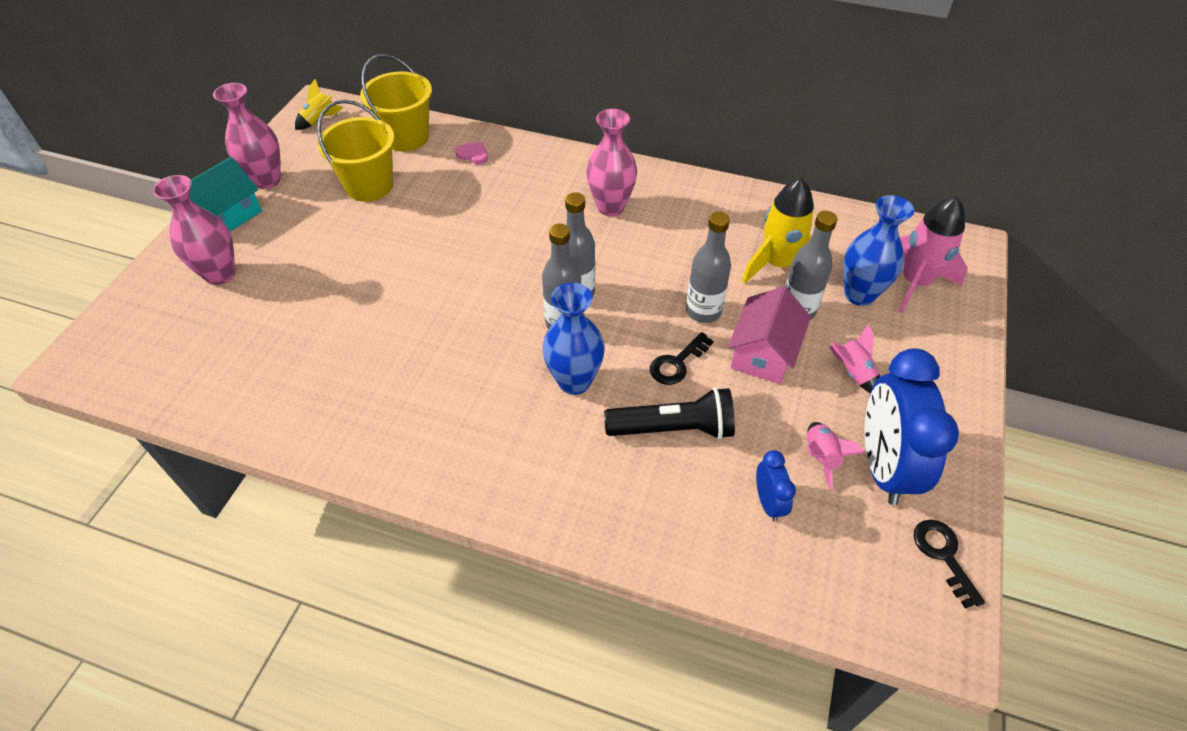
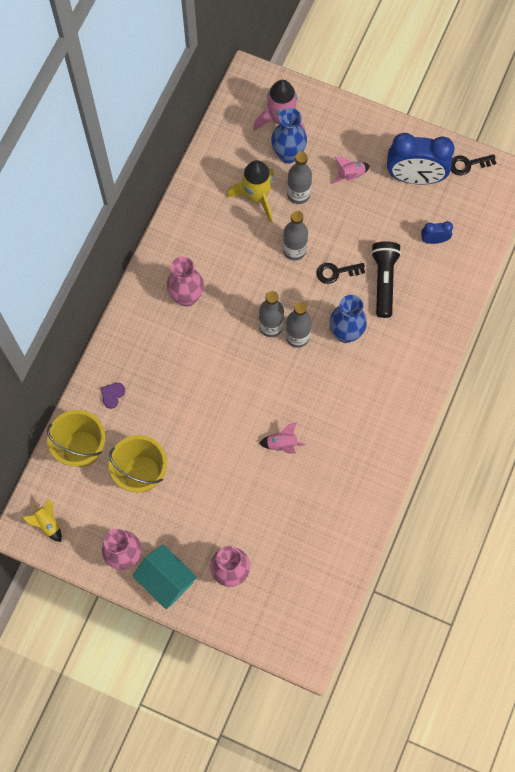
camera: 85 degrees left, 20 degrees up
(473, 155) = (112, 395): pink heart -> purple heart
(677, 363) = (336, 272): black key -> black key turned 120 degrees clockwise
(763, 353) = (332, 221): pink house -> none
(821, 458) = (408, 207): pink rocket -> pink rocket (282, 444)

